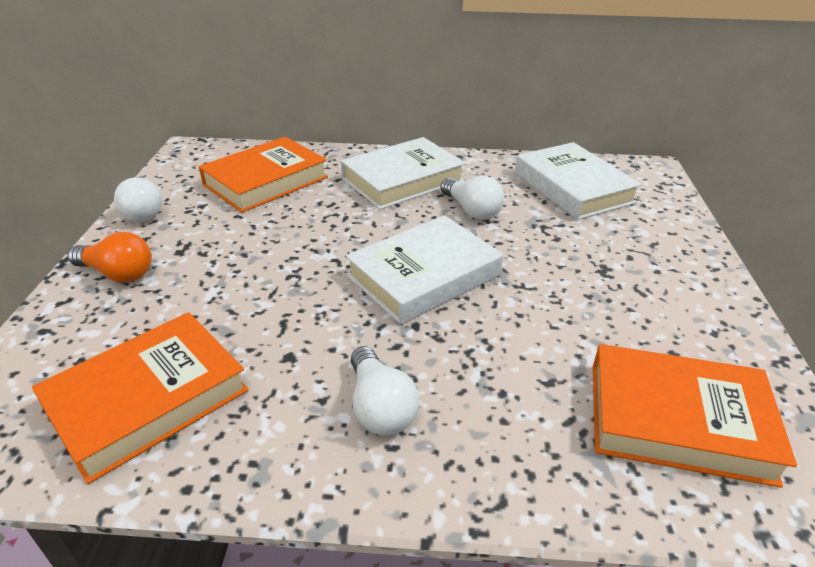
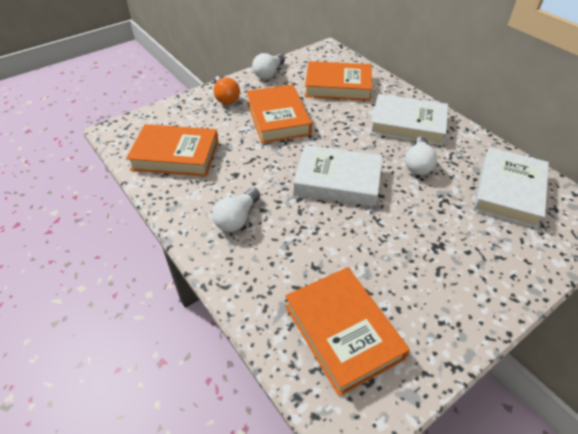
camera: 50 degrees right, 10 degrees up
(242, 254) = (278, 118): none -> orange book

